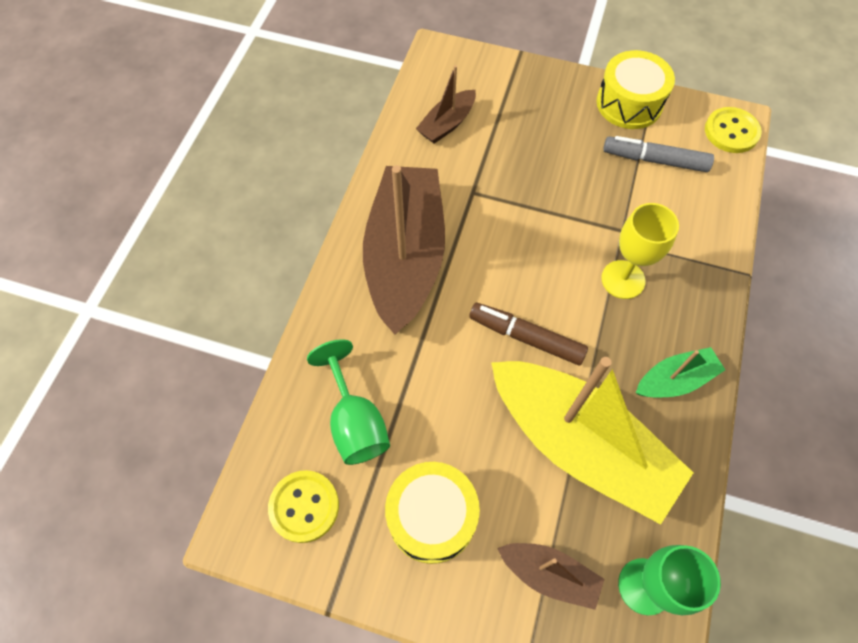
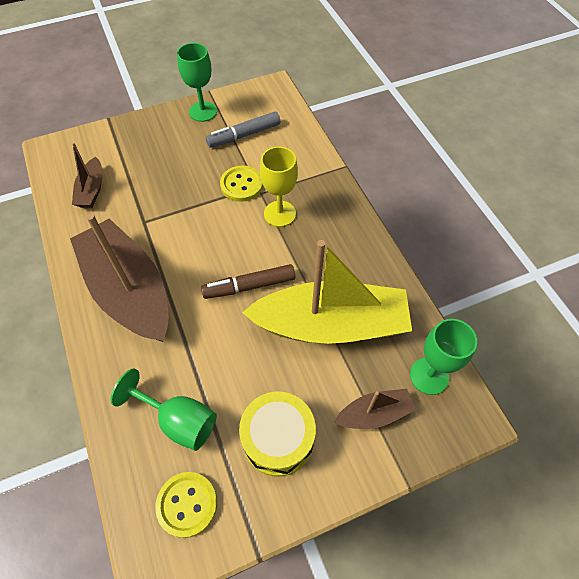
camera: 40 degrees left, 5 degrees down
(629, 103) = (203, 111): yellow drum -> green goblet
(674, 380) = (353, 250): green boat -> none
(731, 132) = (275, 95): yellow button -> yellow button (241, 185)

